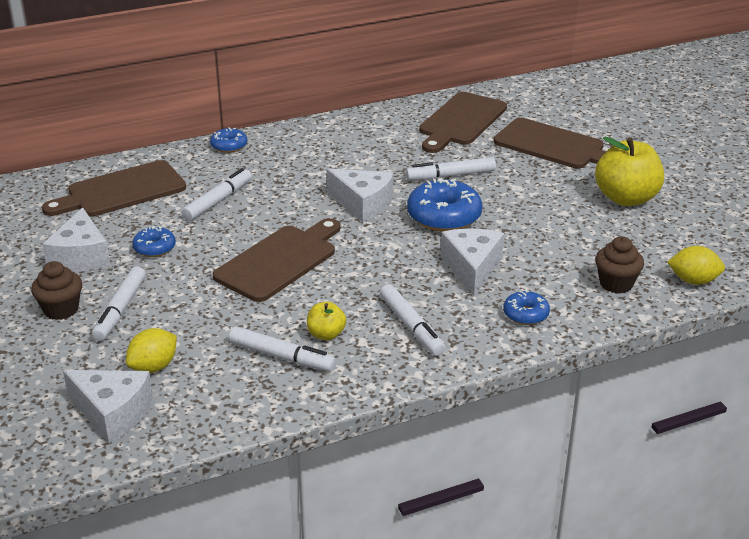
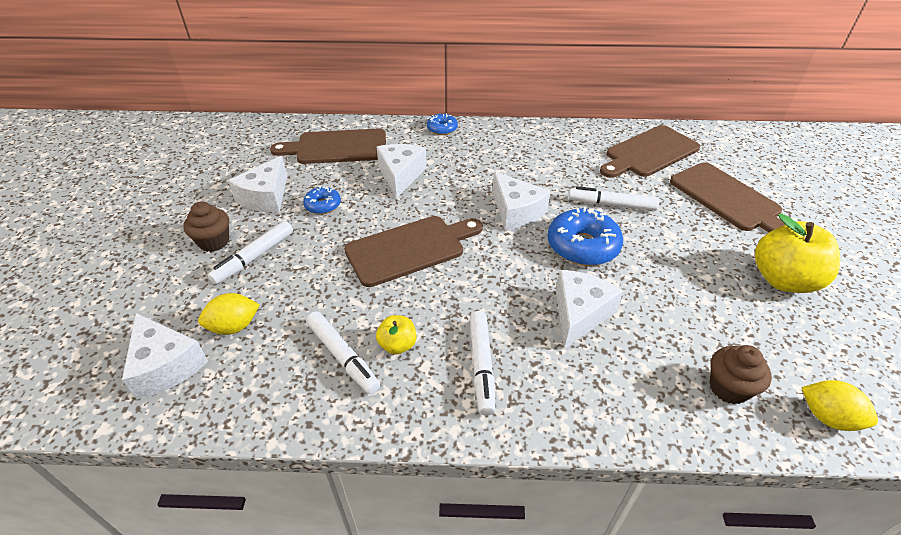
camera: 25 degrees right, 10 degrees up
(218, 201) = (400, 175): white marker -> white cheese
(525, 314) = (607, 393): blue donut -> none

